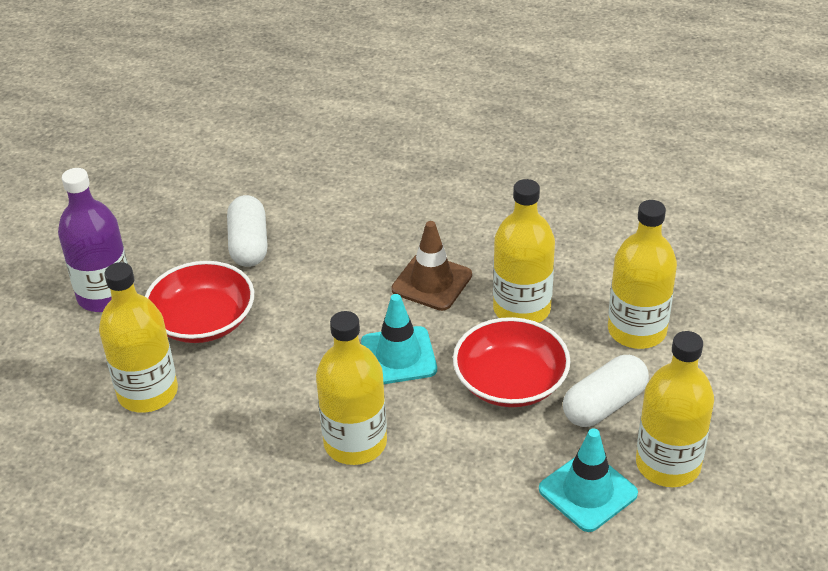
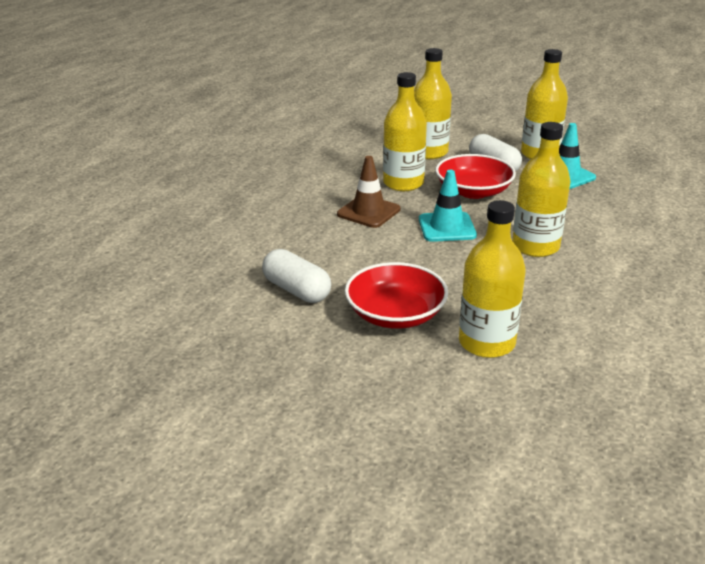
camera: 85 degrees left, 10 degrees down
(105, 295) = (348, 375): purple bottle -> none
(249, 245) = (297, 290): white capsule -> white capsule turned 45 degrees clockwise

